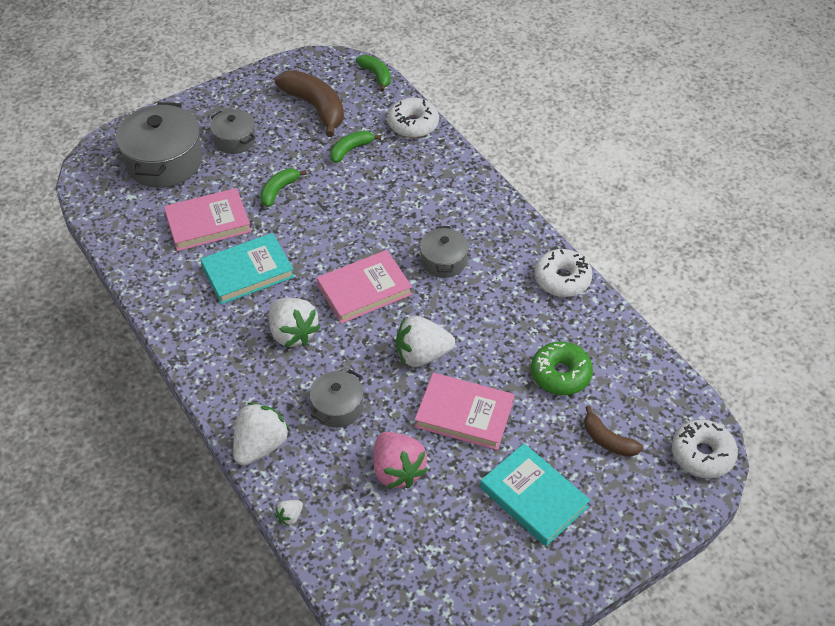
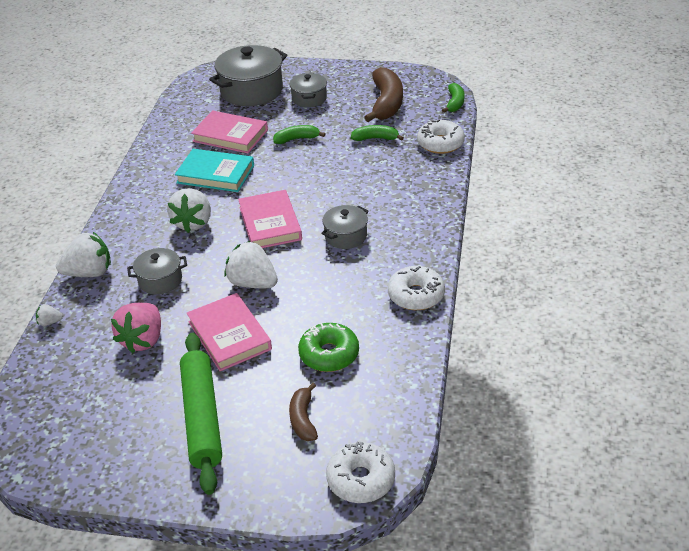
camera: 45 degrees right, 10 degrees down
(364, 290) = (270, 223): pink book -> pink book turned 60 degrees clockwise
(533, 497) = (201, 417): turquoise book -> green rolling pin

